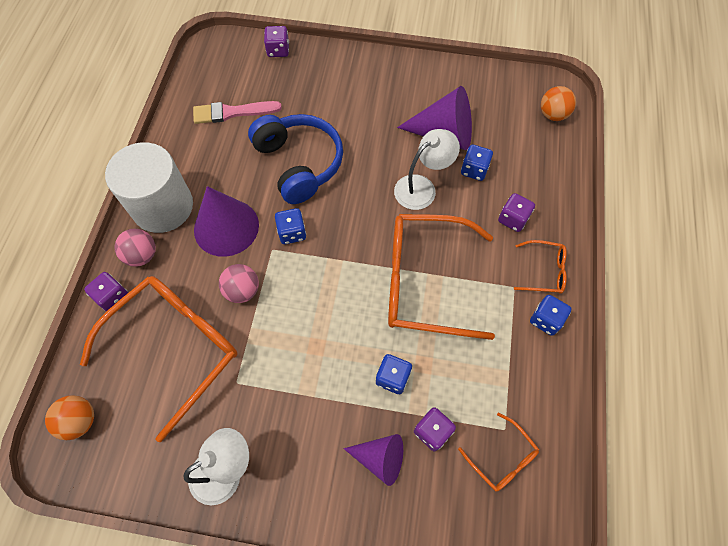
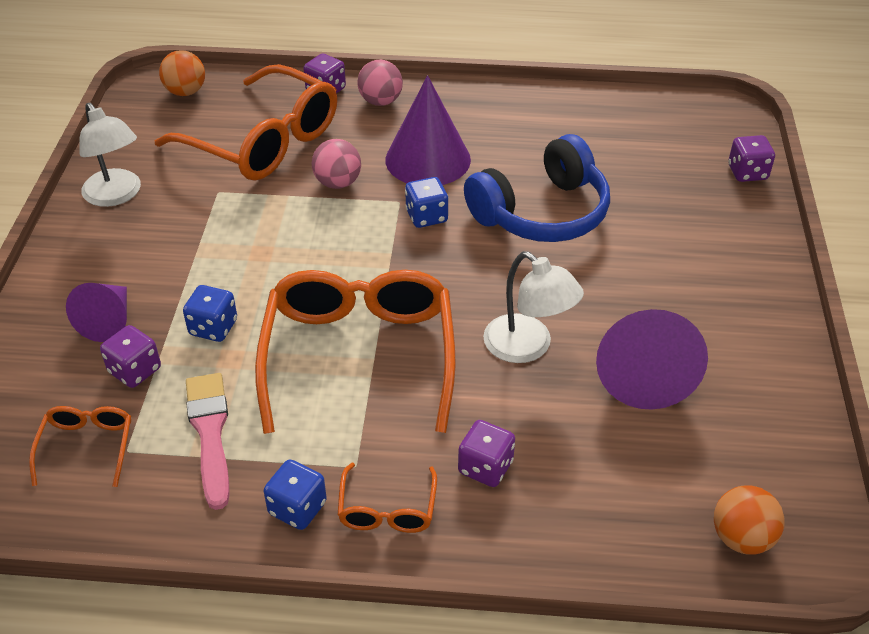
camera: 85 degrees right, 20 degrees down
(163, 207) = (450, 107): white cylinder -> none
(232, 112) = (613, 143): pink brush -> pink brush (210, 433)
(474, 170) = (577, 413): blue dice -> none
(502, 458) = (87, 447): orange glasses -> orange glasses turned 135 degrees clockwise

